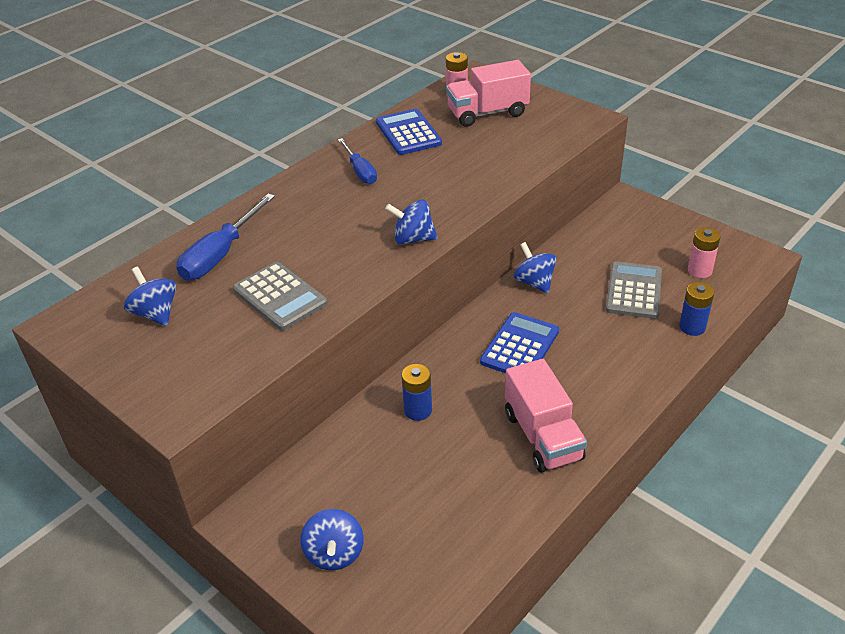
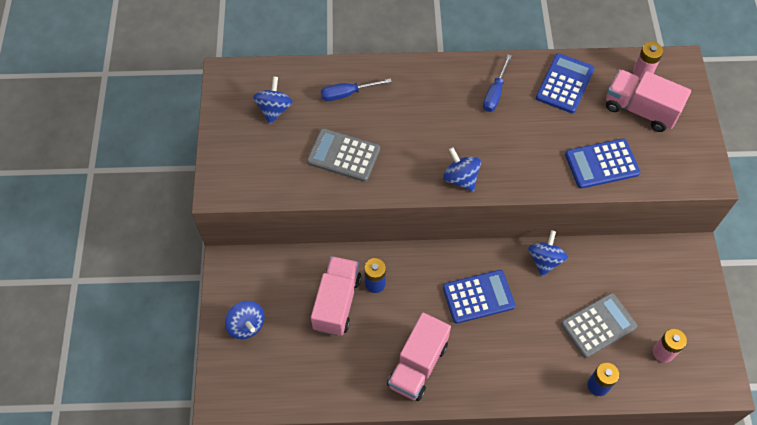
camera: 45 degrees right, 20 degrees up
(221, 254) = (347, 94): blue screwdriver -> blue screwdriver, size x0.65
(280, 297) = (343, 155): grey calculator -> grey calculator turned 105 degrees clockwise
(334, 553) = (246, 325): blue spinning top -> blue spinning top turned 75 degrees counterclockwise
(402, 454) = (337, 303): none -> pink truck
(509, 158) = (601, 164): none -> blue calculator

